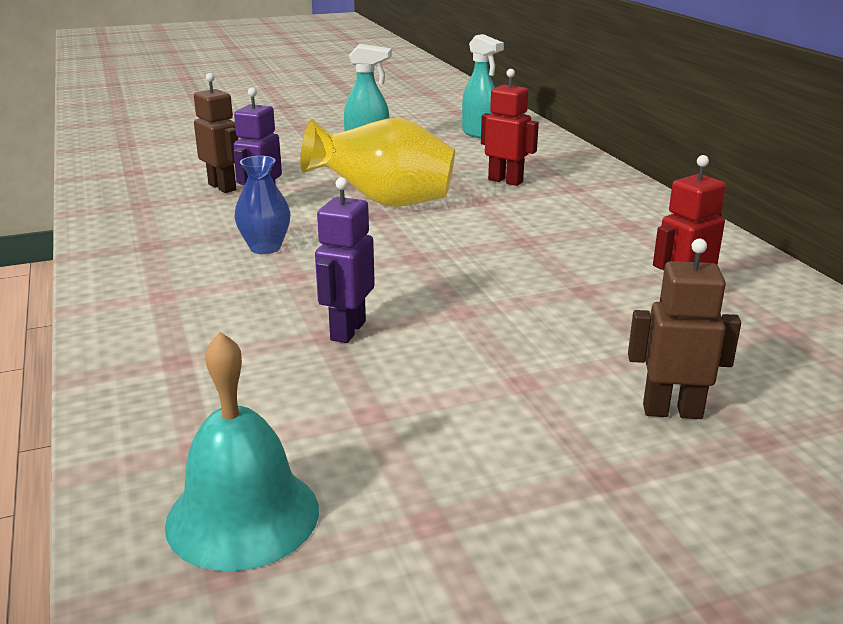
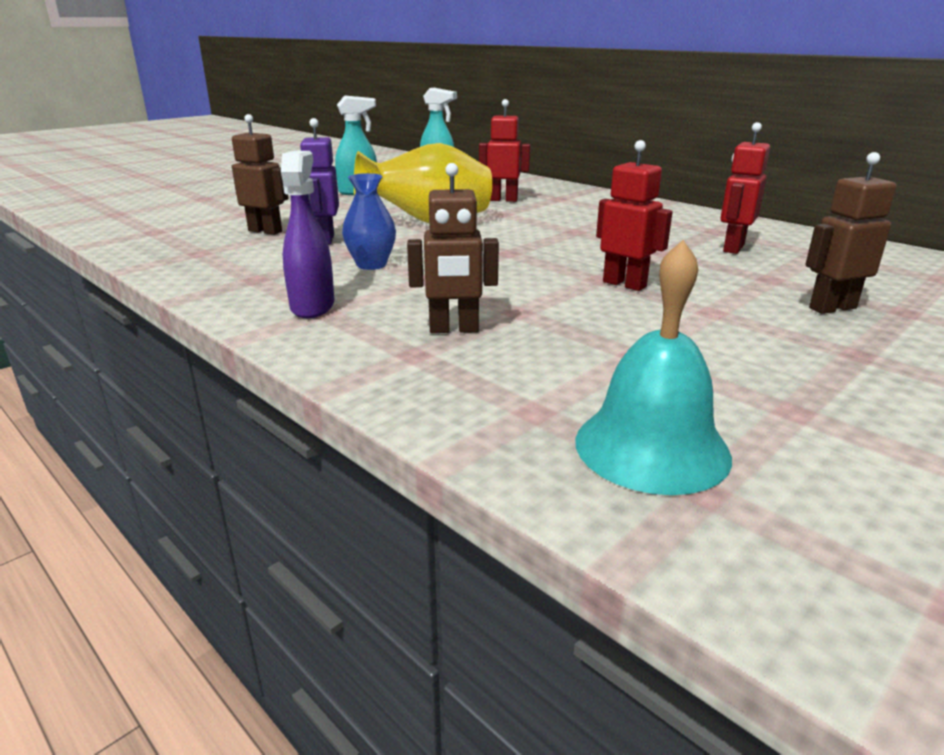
camera: 25 degrees left, 0 degrees up
(159, 287) = (313, 306): none -> purple spray bottle
(242, 342) = (454, 329): none -> brown robot
(347, 331) = (531, 306): purple robot -> none
(479, 325) = (624, 284): none -> red robot

